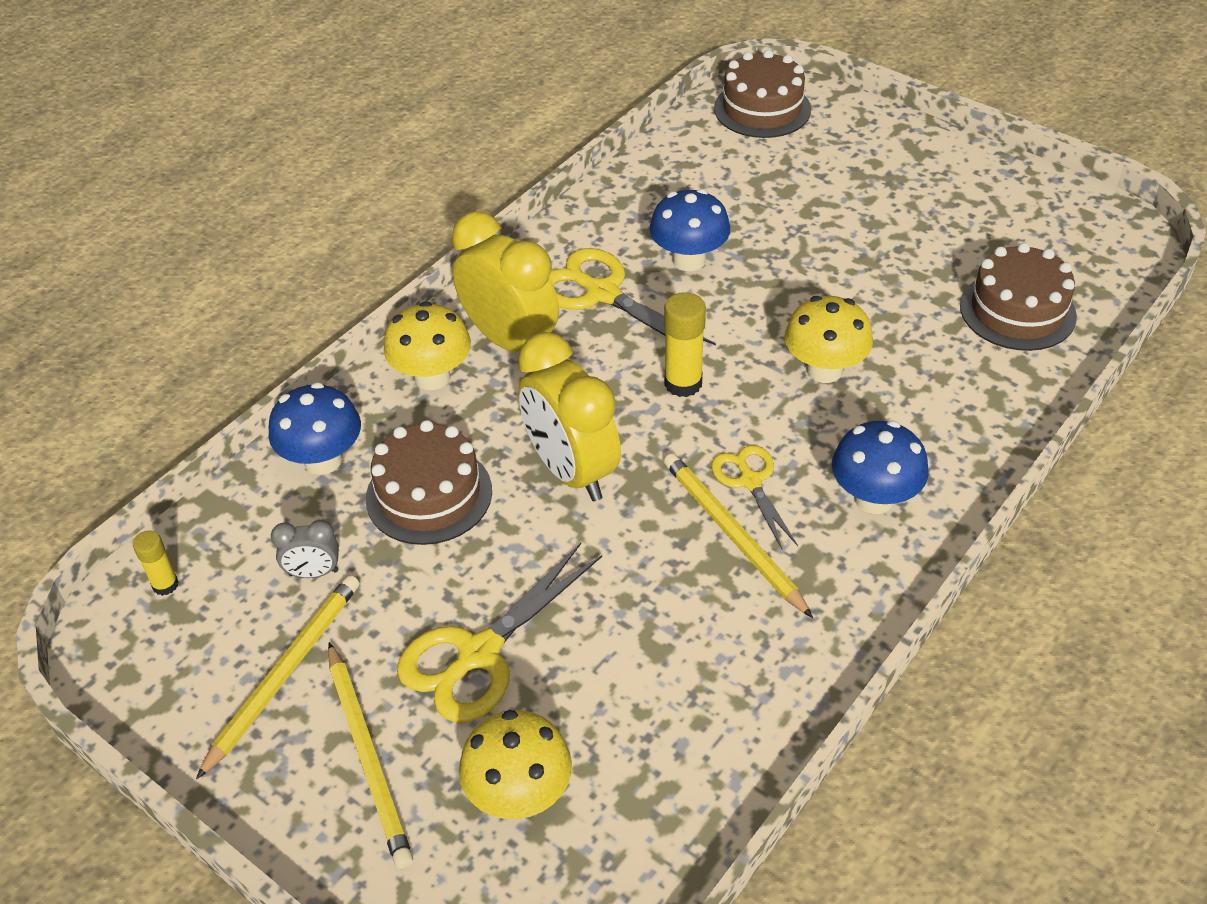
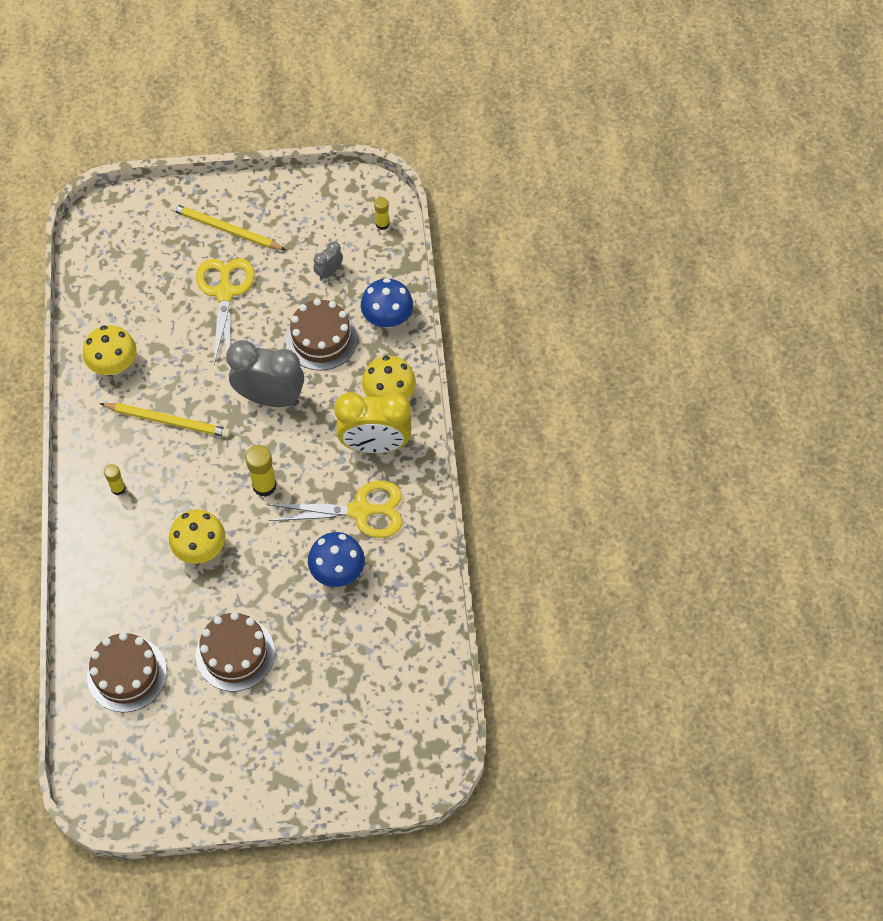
camera: 135 degrees right, 15 degrees up
(284, 673) = (292, 231): yellow pencil -> none
(519, 795) = (156, 258): yellow mushroom -> yellow mushroom (114, 365)
(571, 471) = (270, 398): yellow clock -> grey clock
(750, 481) = (183, 454): yellow scissors -> none
(762, 109) = (413, 744): brown cake -> brown cake (235, 653)
(874, 498) = (118, 488): blue mushroom -> yellow glue stick

